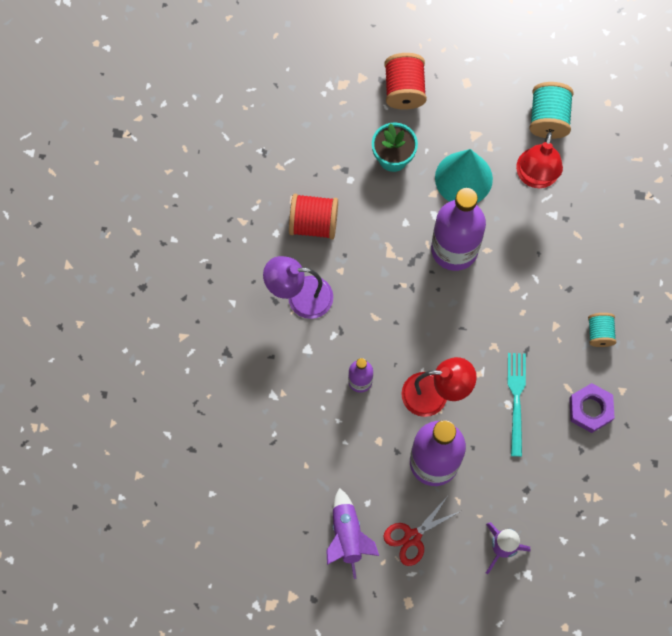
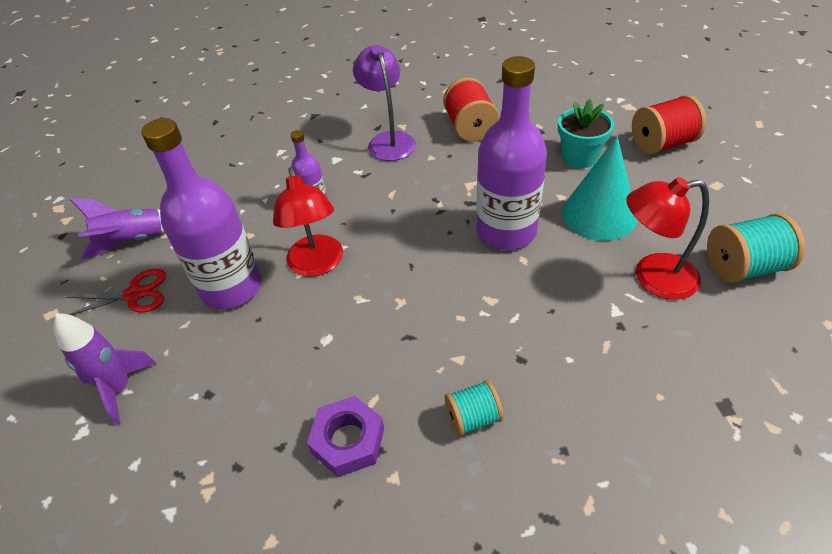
camera: 75 degrees right, 25 degrees down
(412, 537) = (134, 294): red scissors -> red scissors turned 135 degrees clockwise
(516, 400) = (335, 345): turquoise fork -> none

